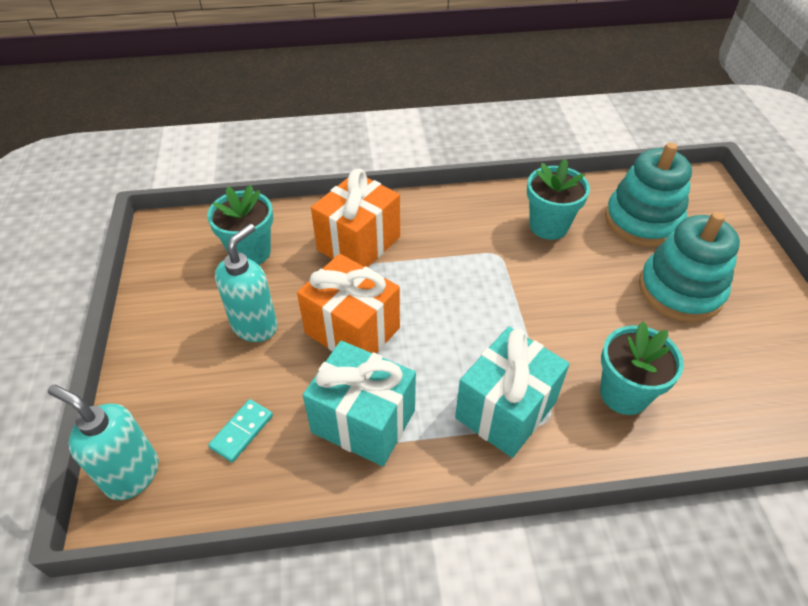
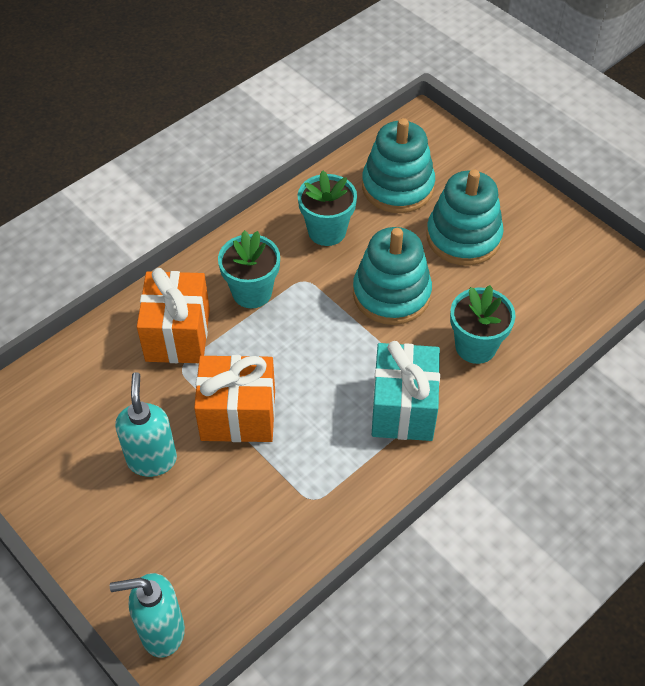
camera: 35 degrees left, 5 degrees up
(241, 431) = (219, 547): turquoise domino -> none
(250, 252) = (85, 397): turquoise flower pot -> turquoise flower pot (252, 292)
(363, 421) = (306, 480): turquoise gift -> none
(570, 304) = (391, 294): none -> turquoise stacking toy

